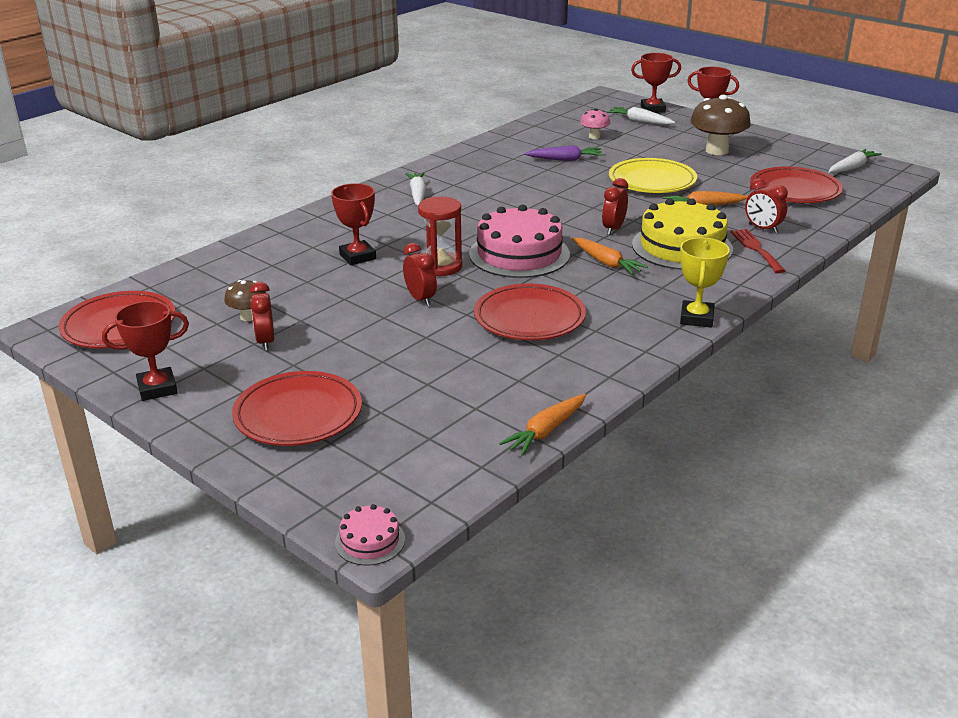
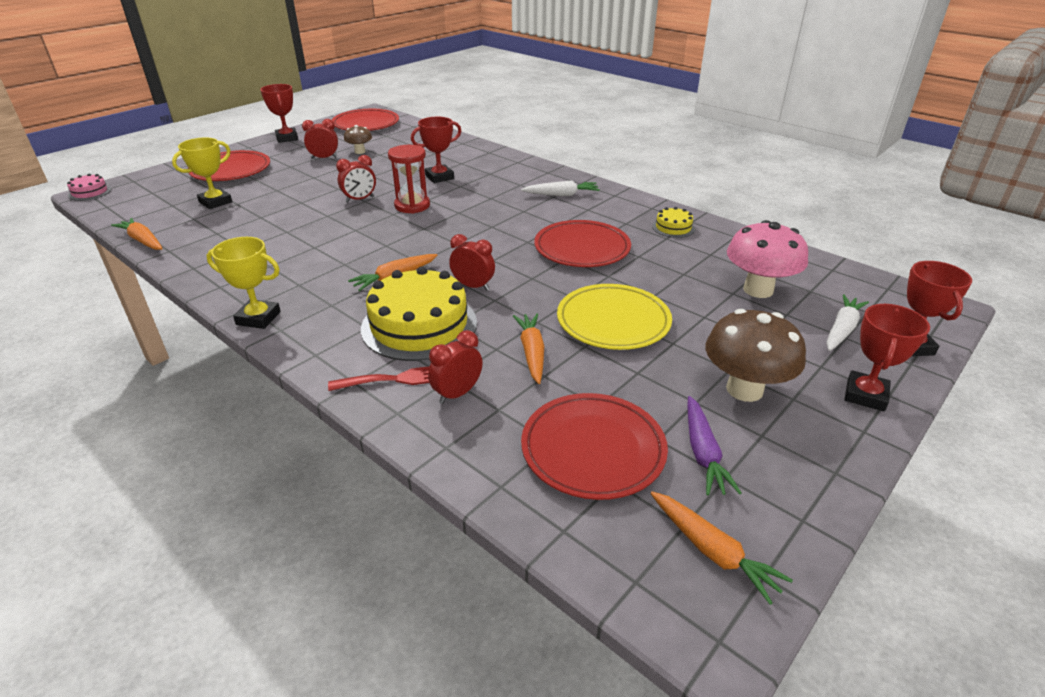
camera: 90 degrees right, 5 degrees up
(421, 402) = (215, 202): none -> yellow trophy
(493, 155) = (673, 227): none -> yellow cake
(519, 254) = (426, 237): pink cake -> none
(529, 318) = (307, 239): red plate -> red plate (582, 248)
(565, 159) = (671, 267): purple carrot -> purple carrot (703, 453)
(594, 137) = (758, 290): pink mushroom -> pink mushroom, size x1.88
(852, 168) = (712, 551): white carrot -> orange carrot

